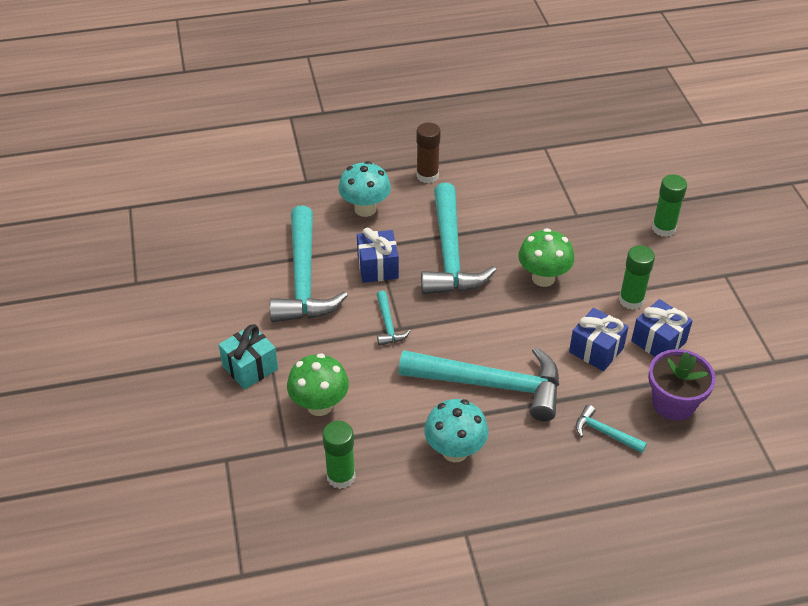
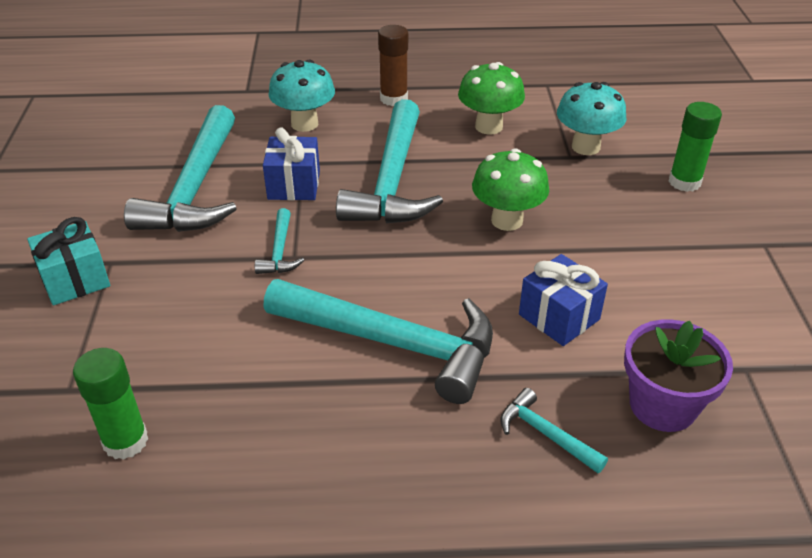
camera: 10 degrees right, 5 degrees down
(319, 405) = (142, 339): green mushroom -> green mushroom (489, 127)
(455, 451) = (308, 428): turquoise mushroom -> turquoise mushroom (585, 147)
(631, 300) = (623, 260): green glue stick -> none
(658, 341) = (653, 317): blue gift -> none

